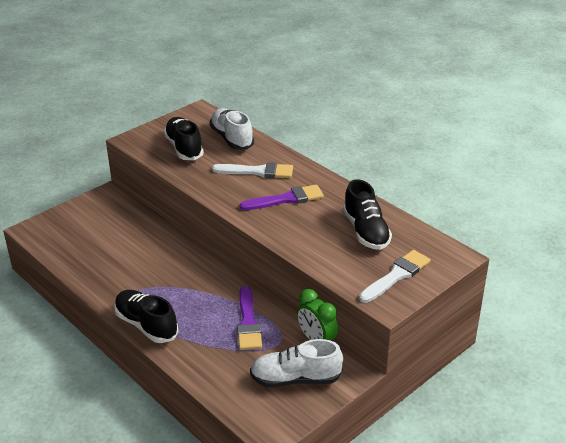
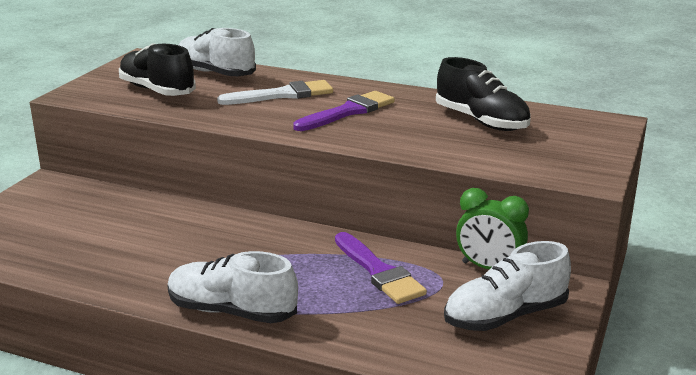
camera: 25 degrees left, 10 degrees down
(146, 325) = (231, 311): black shoe -> white shoe
(396, 275) = (567, 151): white brush -> none

